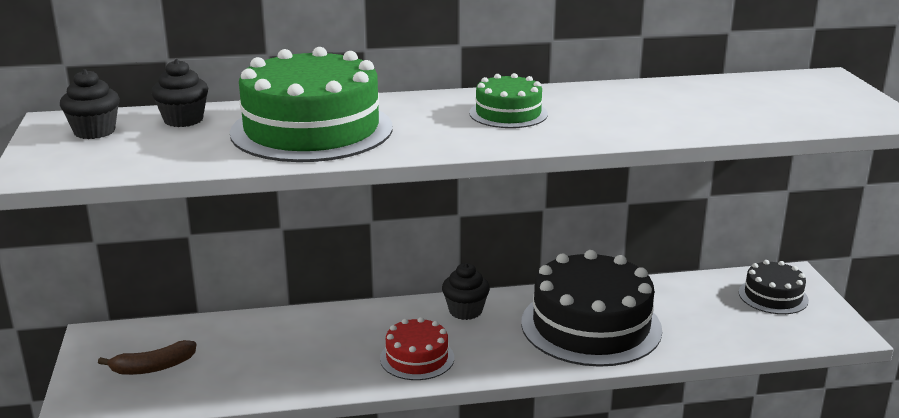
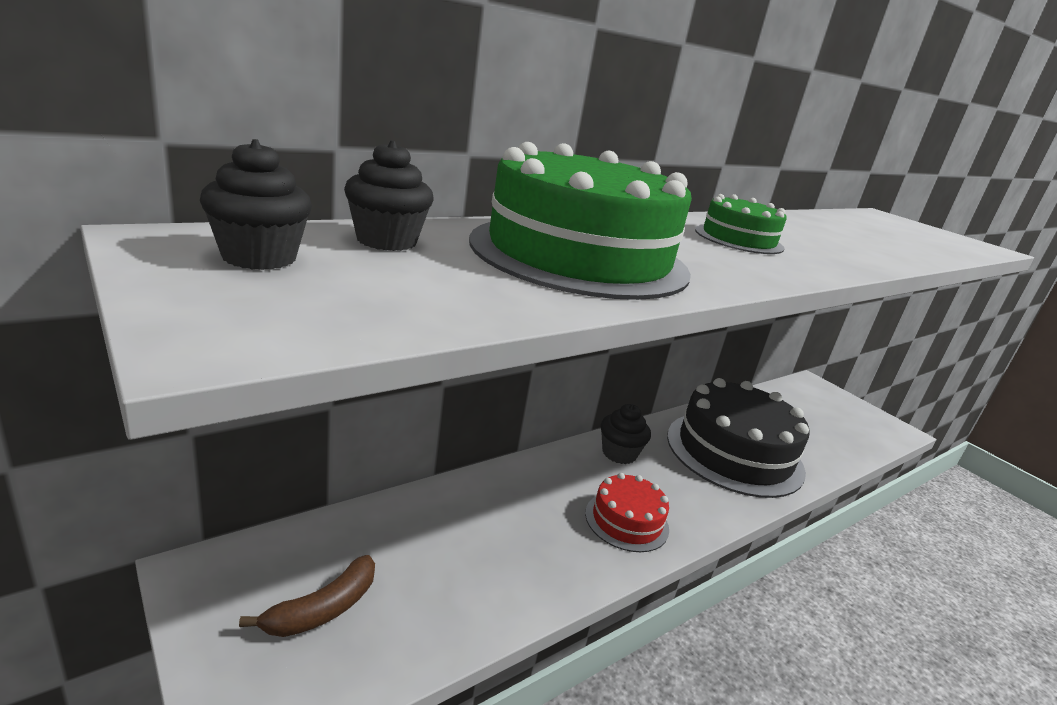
camera: 30 degrees left, 0 degrees up
(773, 296) = (822, 403): black cake -> none

